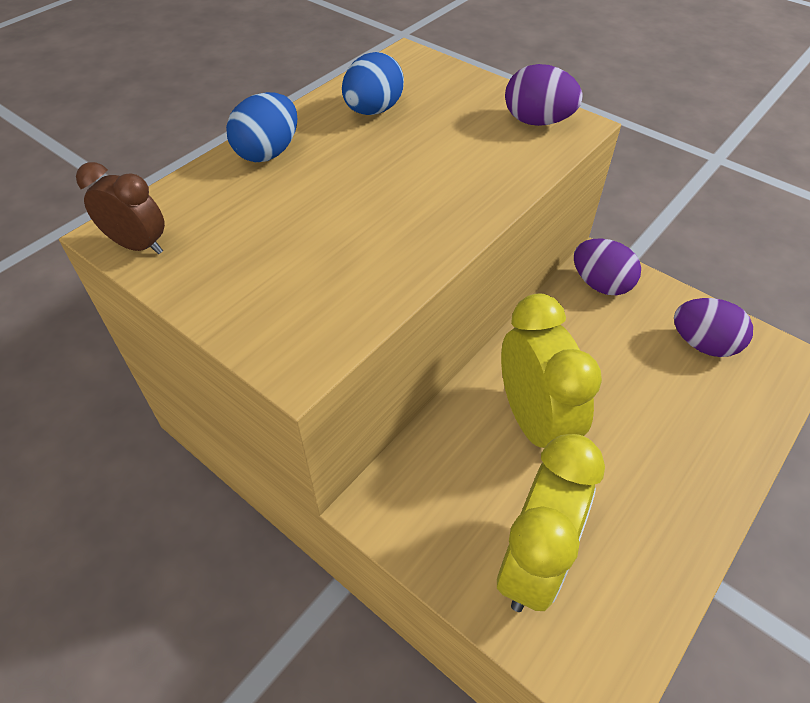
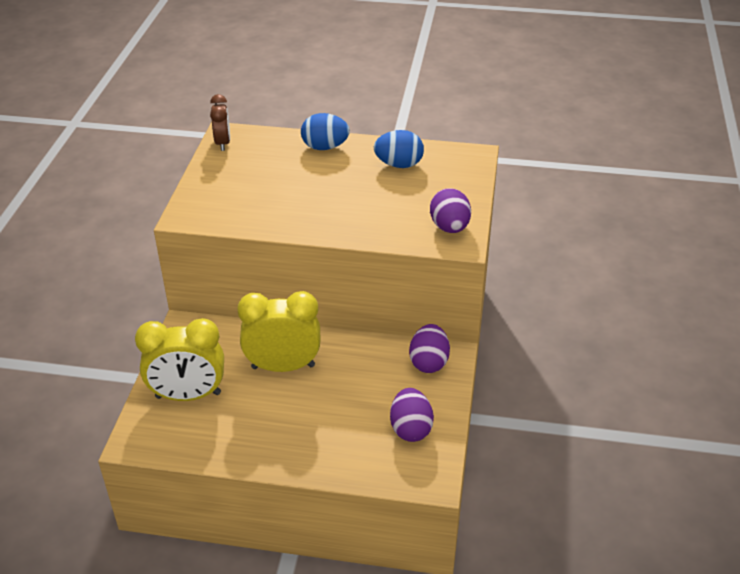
camera: 60 degrees right, 10 degrees down
(533, 421) = (283, 366): yellow clock -> yellow clock turned 135 degrees counterclockwise

